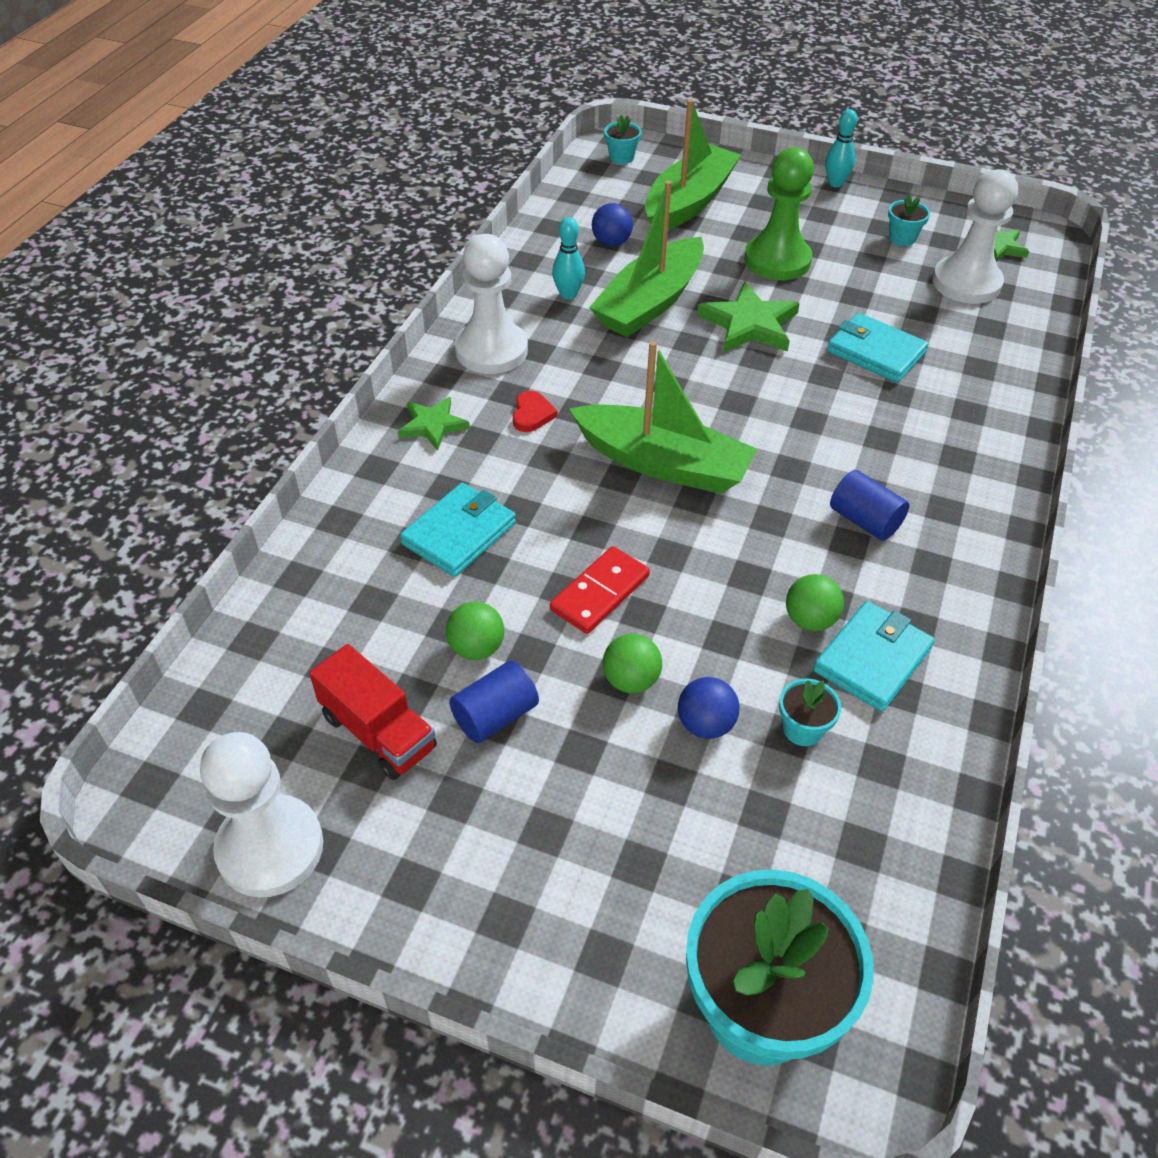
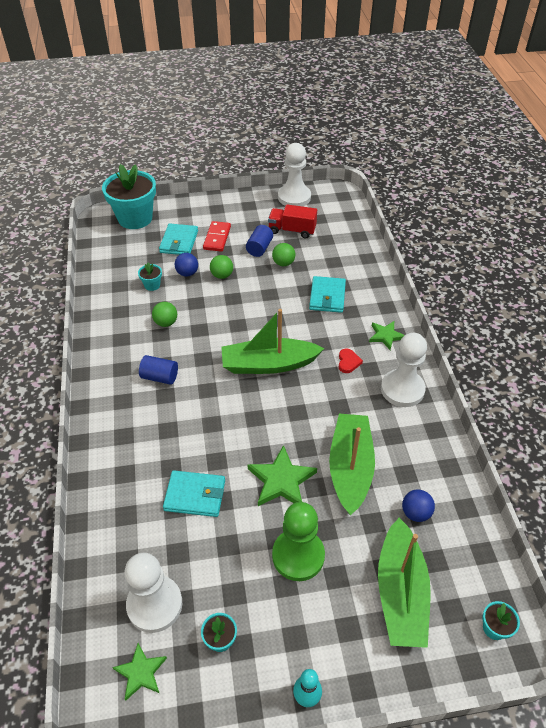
camera: 150 degrees right, 0 degrees up
(532, 414) = (348, 362): red heart -> red heart turned 150 degrees counterclockwise
(568, 294) = (400, 450): turquoise bowling pin -> none
(599, 593) = (254, 298): red domino -> red domino (217, 238)
(872, 659) = (135, 318): turquoise wallet -> turquoise wallet (179, 242)

